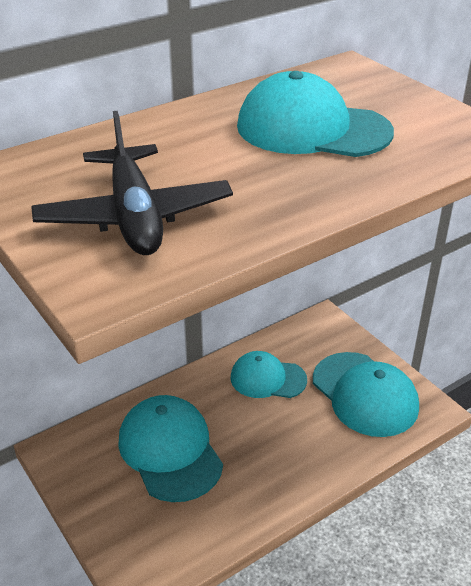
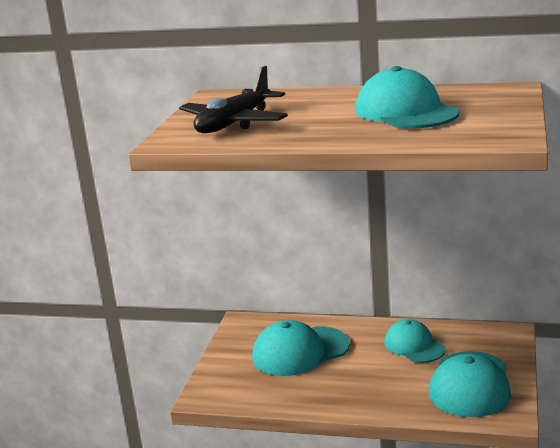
camera: 50 degrees right, 15 degrees down
(170, 450) = (300, 351): turquoise cap -> turquoise cap turned 135 degrees counterclockwise

